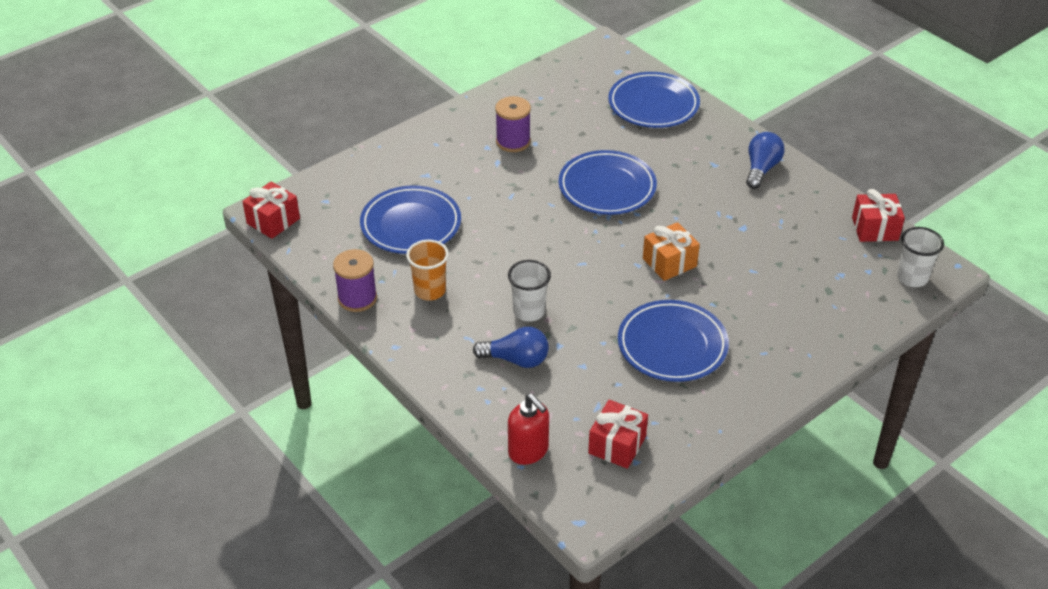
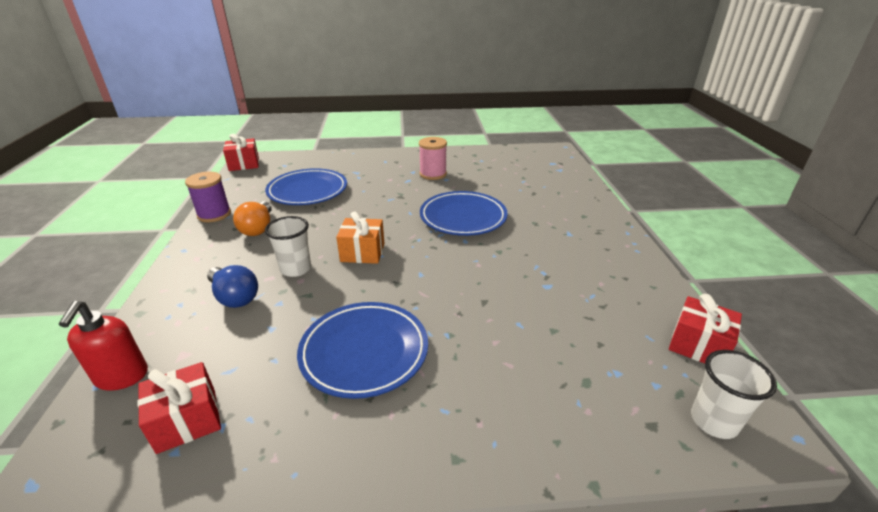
camera: 35 degrees right, 10 degrees down
(430, 291) = (258, 228): orange cup -> orange light bulb
(513, 141) = (433, 174): purple spool -> pink spool
(653, 105) = (558, 186): blue plate -> none
(669, 262) = (448, 284): orange gift -> orange gift (362, 252)
(761, 169) = (610, 251): blue light bulb -> none

